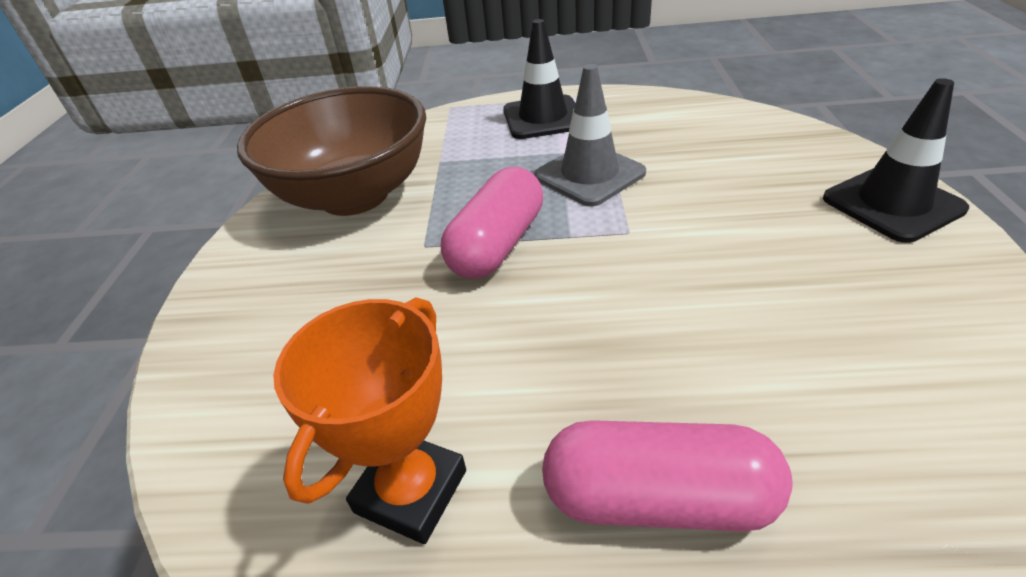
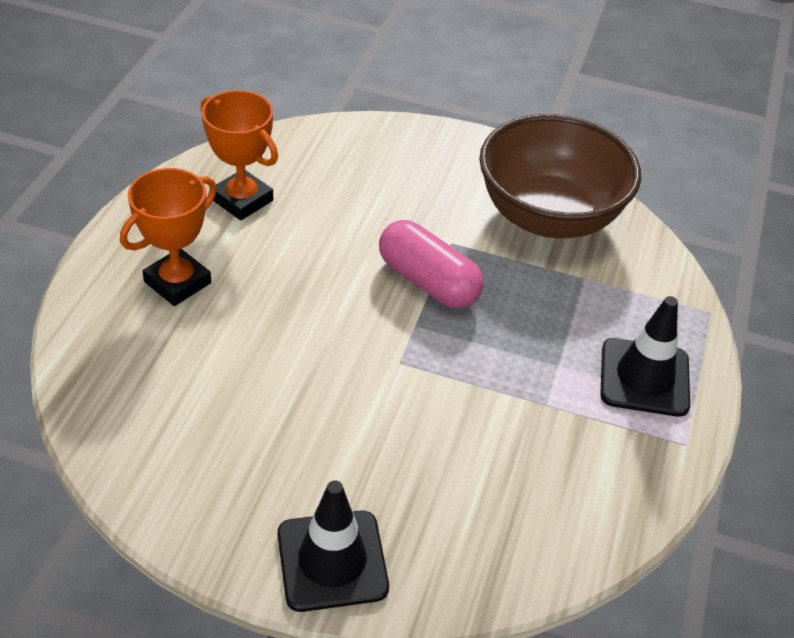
camera: 100 degrees right, 5 degrees up
(589, 175) = (503, 371): grey traffic cone -> none
(658, 498) = (177, 282): pink capsule -> orange trophy

